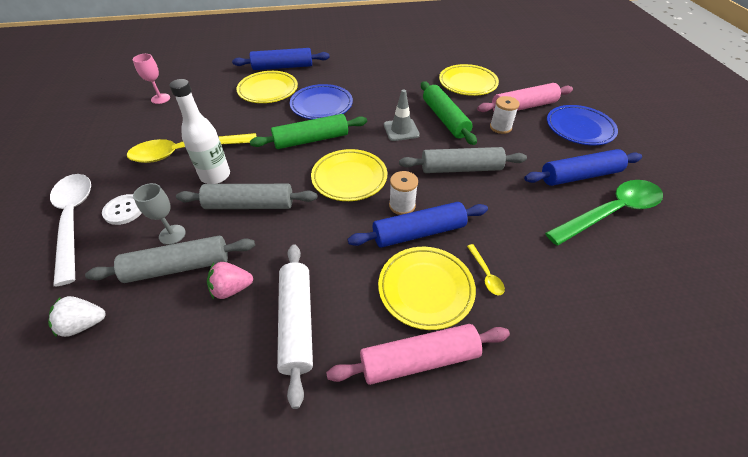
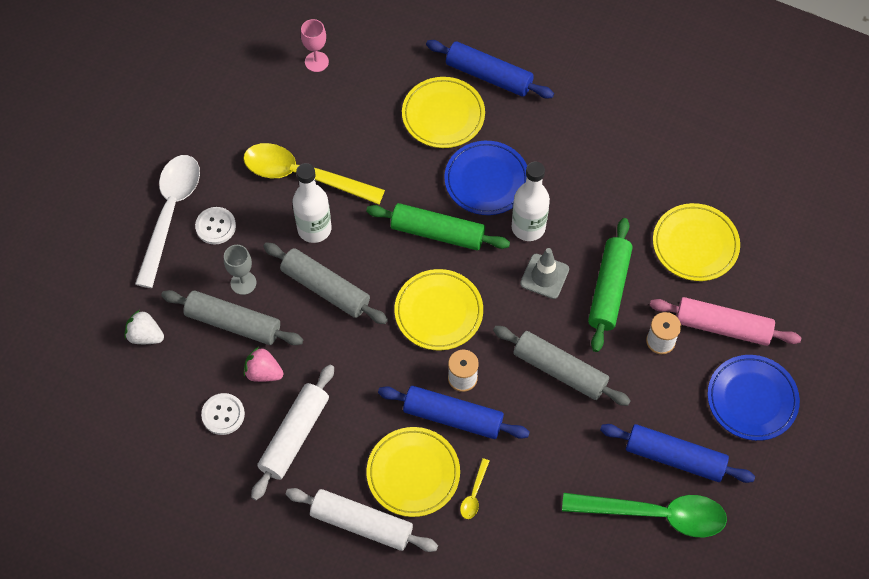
camera: 35 degrees right, 15 degrees up
(210, 347) = (223, 414): none -> white button
(368, 114) = (528, 227): none -> white bottle
(419, 359) = (362, 523): pink rolling pin -> white rolling pin

